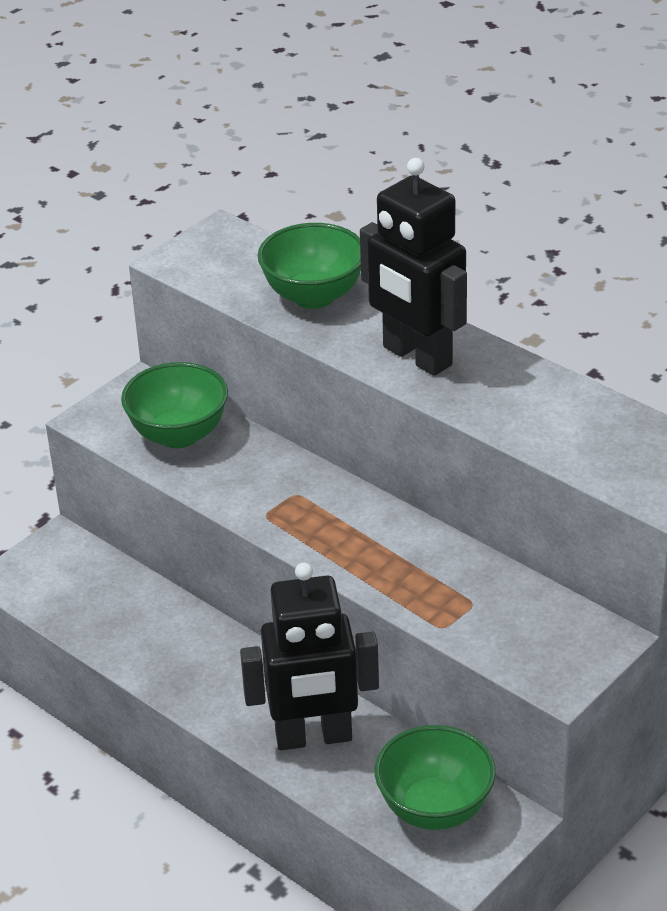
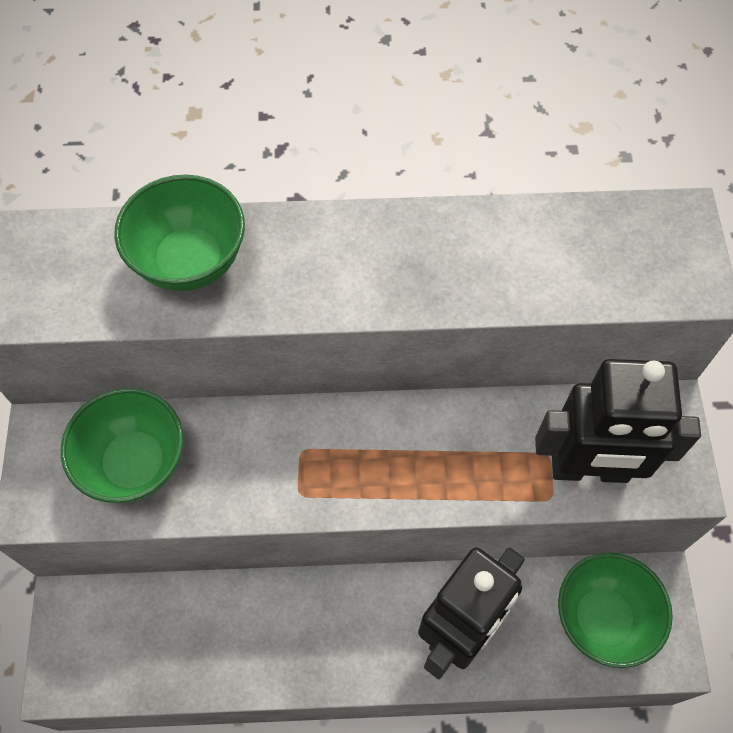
camera: 45 degrees left, 25 degrees up
(416, 356) = (356, 270): black robot -> black robot (589, 469)

